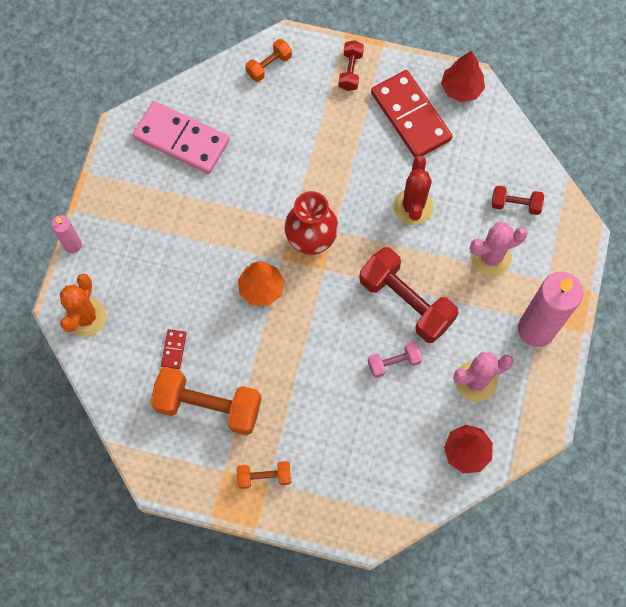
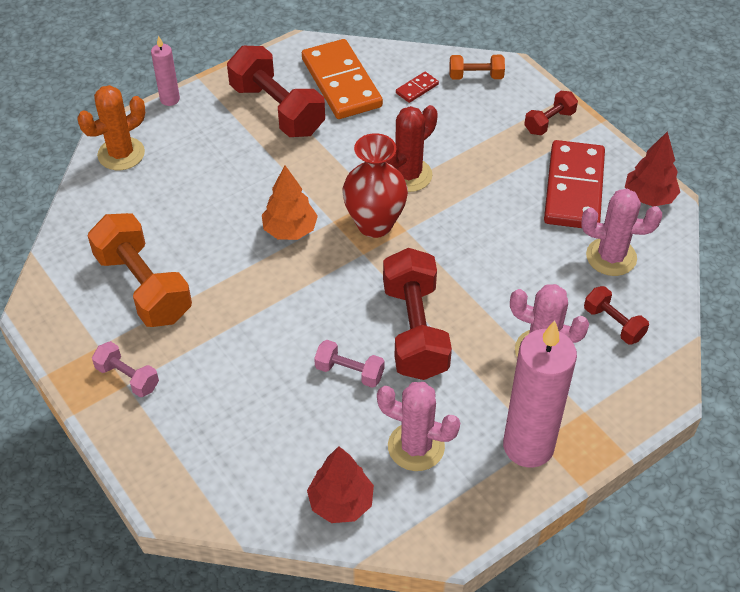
camera: 40 degrees right, 20 degrees down
(159, 196) = (277, 110): none -> red dumbbell
(174, 349) = (164, 225): red domino -> red domino (417, 89)
(181, 140) = (341, 83): pink domino -> orange domino
(264, 477) = (127, 377): orange dumbbell -> pink dumbbell
(413, 207) = (503, 259): red cactus -> red cactus (408, 175)
(475, 154) = (611, 257): none -> pink cactus

